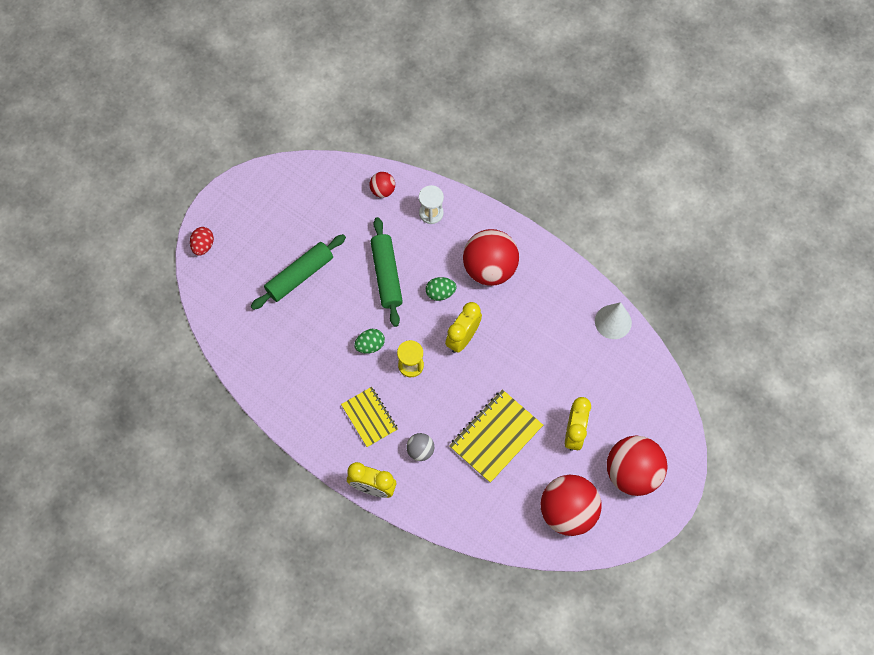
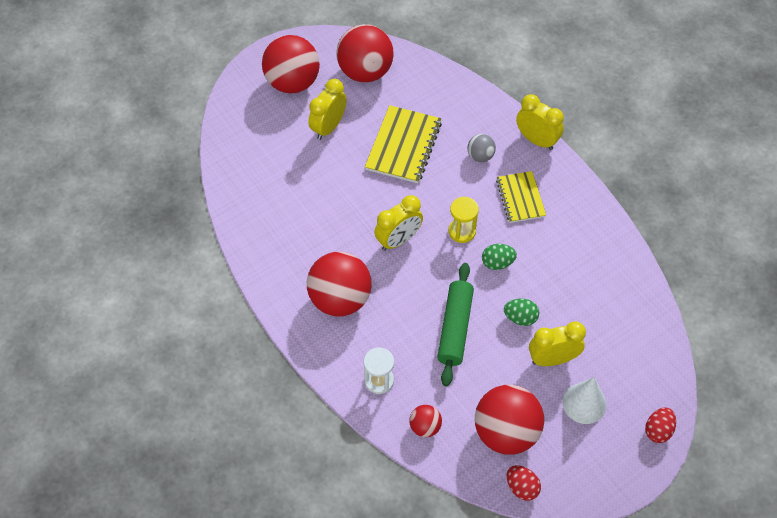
camera: 160 degrees left, 10 degrees down
(296, 171) = (521, 487): none -> red egg
(299, 275) = (552, 359): green rolling pin -> yellow clock
(320, 206) = (506, 432): none -> red ball
(440, 293) = (403, 291): green egg -> green egg (520, 318)
(495, 436) = (403, 146): yellow notebook -> yellow notebook turned 45 degrees counterclockwise
(613, 322) = (239, 208): white cone -> white cone (584, 403)

